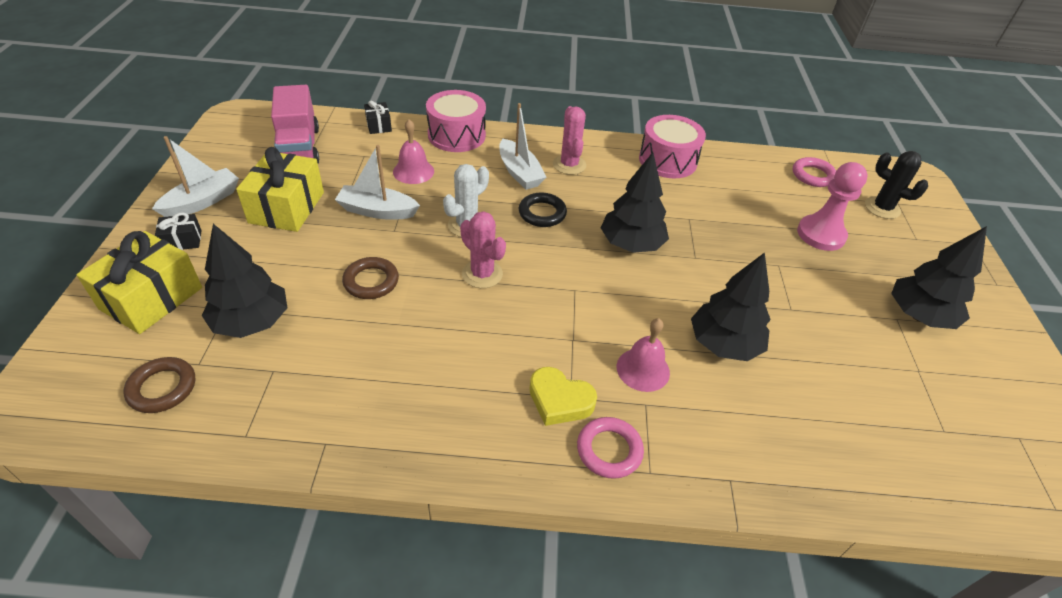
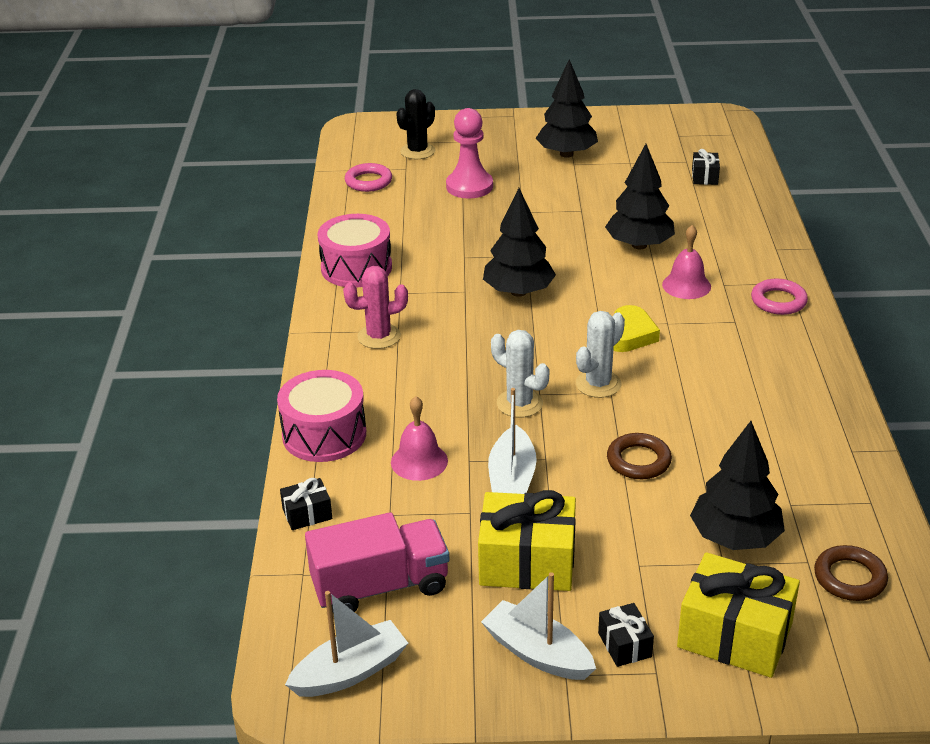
camera: 90 degrees left, 10 degrees down
(482, 274) = (598, 384): pink cactus -> white cactus
(519, 172) = (403, 373): white boat -> white boat (350, 672)
(542, 213) = (481, 351): black ring -> none
(559, 400) = (741, 327): yellow heart -> yellow heart (629, 335)
(905, 442) = (704, 177): none -> black gift

